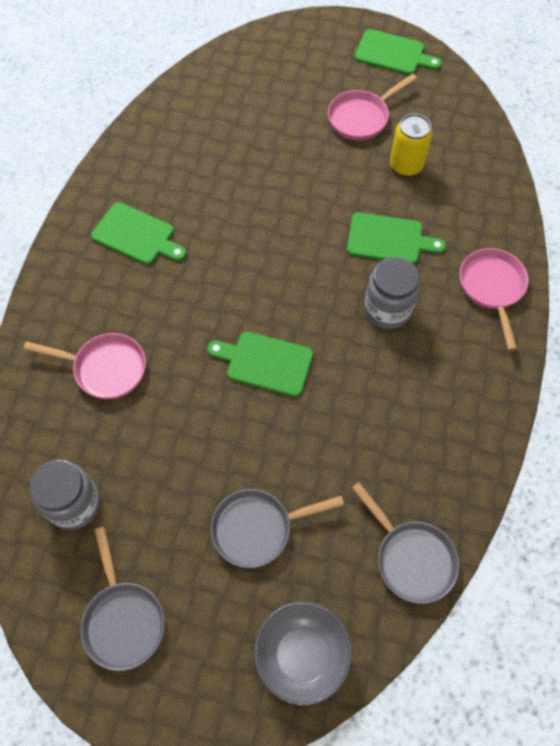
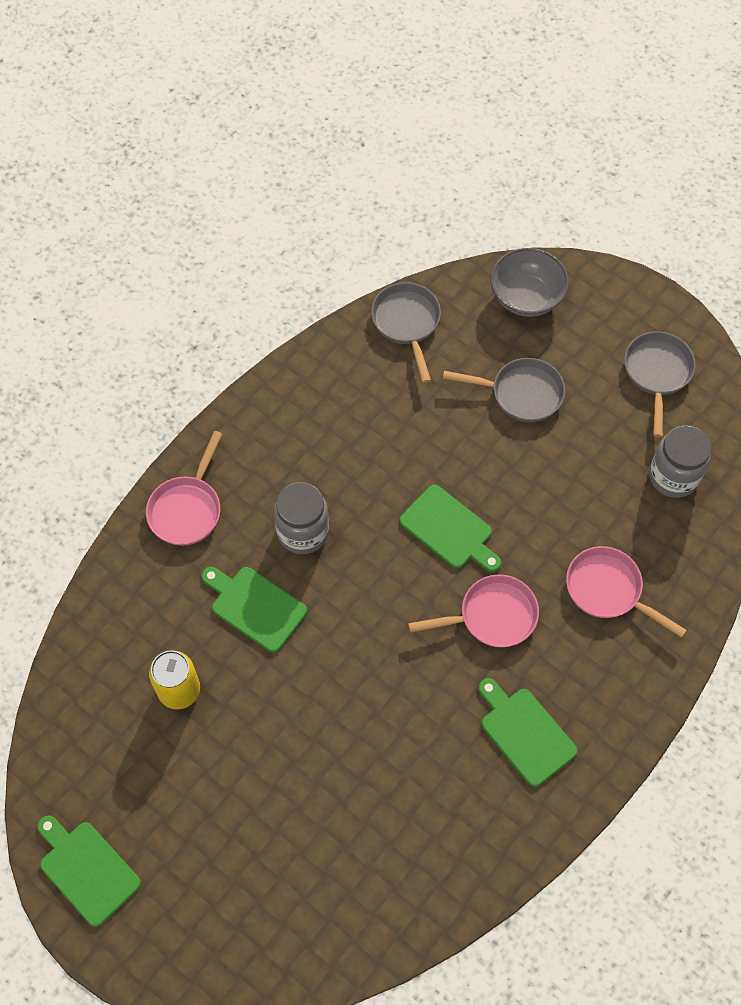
camera: 155 degrees left, 0 degrees up
(361, 117) = (188, 783): pink pan -> pink pan (492, 616)

